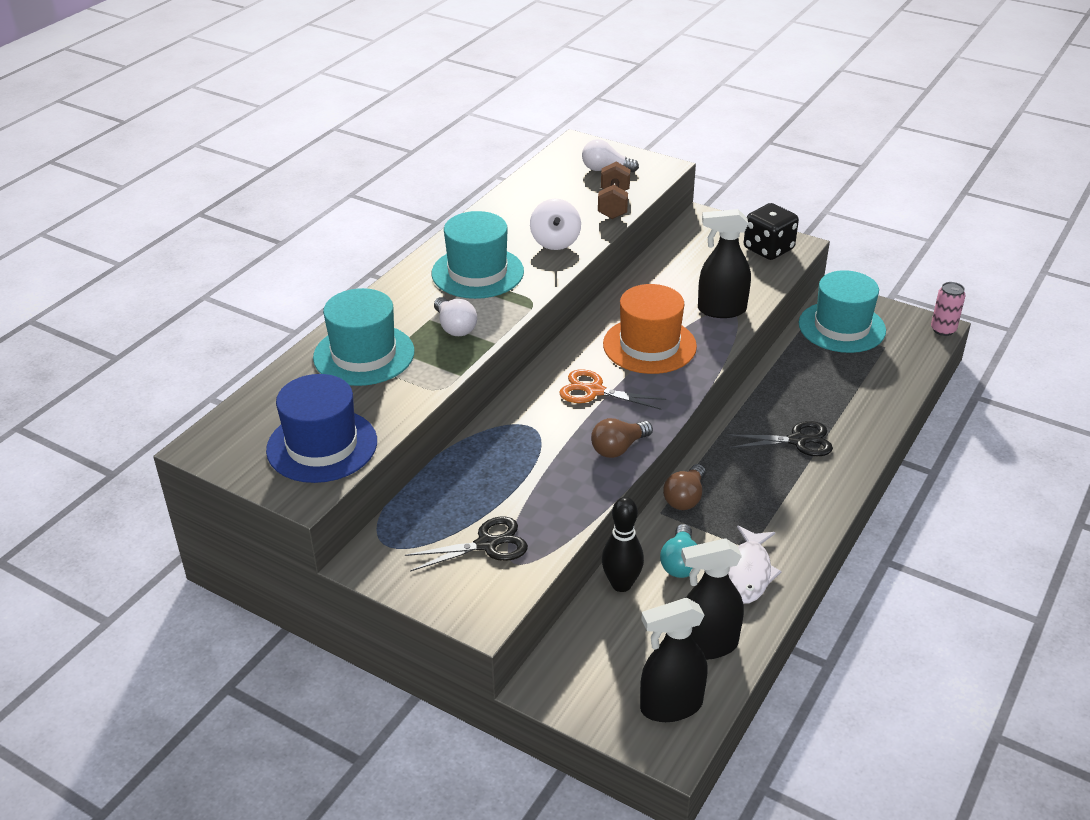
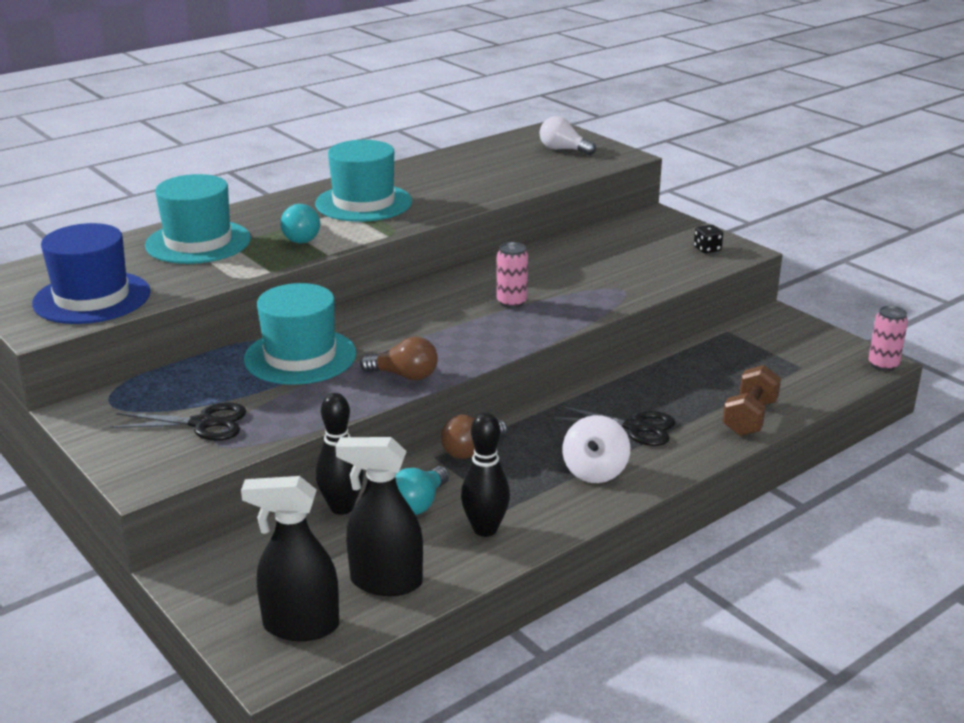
camera: 20 degrees right, 10 degrees down
(455, 327) = (301, 237): white light bulb -> turquoise light bulb
(555, 241) = (461, 192): white spinning top -> white spinning top (595, 471)
(594, 391) = (422, 327): orange scissors -> none
(613, 204) = (546, 175): brown dumbbell -> brown dumbbell (749, 418)
(618, 448) = (404, 375): brown light bulb -> brown light bulb turned 150 degrees counterclockwise
(649, 345) = (511, 302): orange hat -> pink can
(721, 310) = (613, 288): black spray bottle -> none
(749, 573) = (485, 529): white fish -> black bowling pin
(768, 249) = (707, 249): black dice -> black dice, size x0.50
(841, 327) = (764, 342): turquoise hat -> turquoise hat (300, 356)

